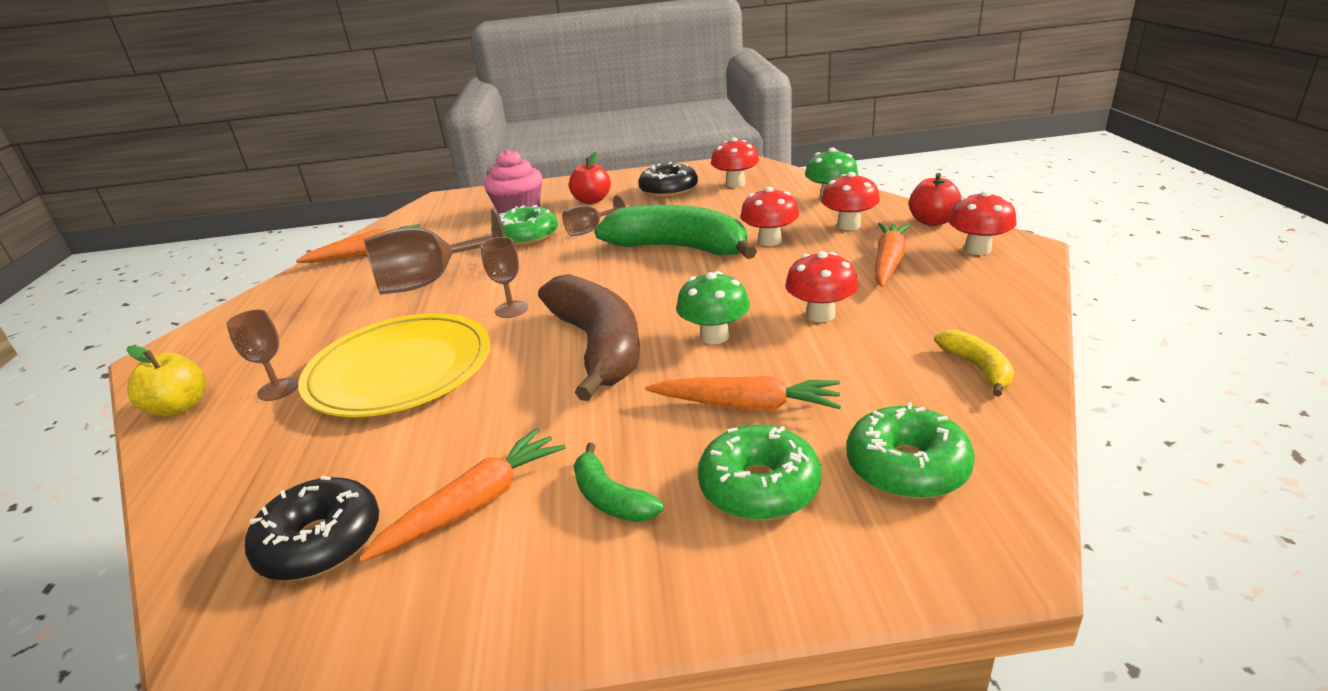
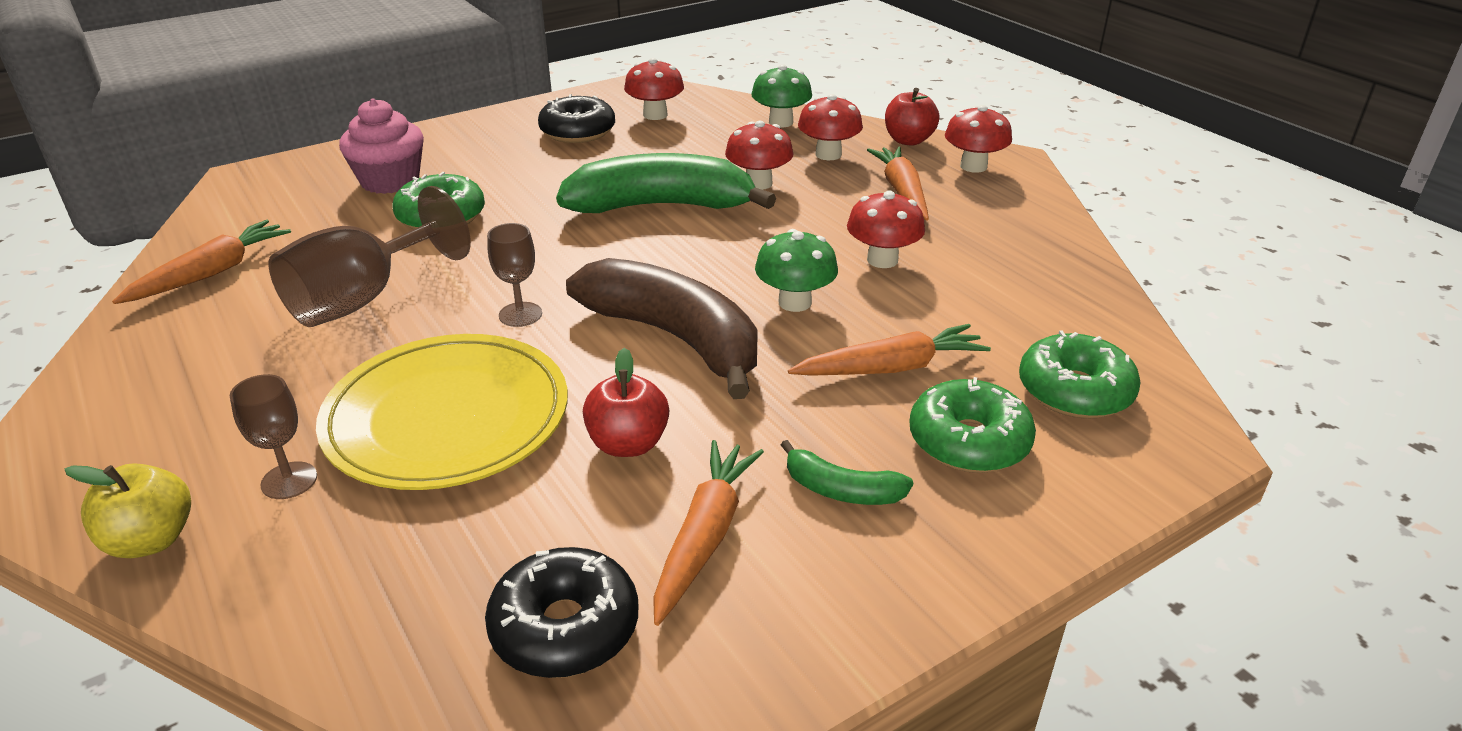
camera: 30 degrees left, 5 degrees up
(590, 230) = (523, 197): brown goblet -> none
(592, 200) = (485, 156): red apple -> red apple (628, 444)
(977, 368) = (1062, 288): yellow banana -> none

